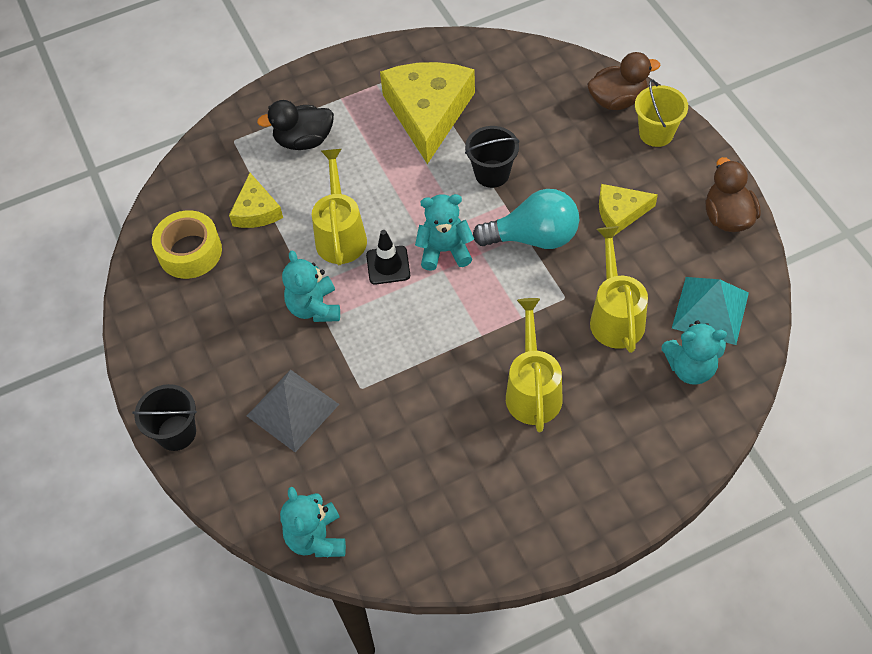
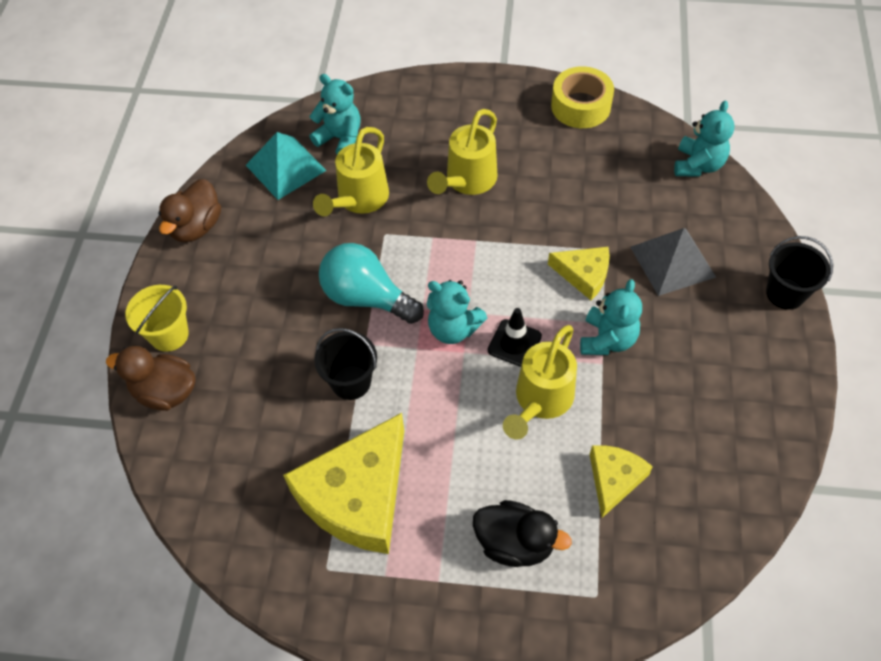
camera: 150 degrees left, 0 degrees up
(190, 252) = (708, 469): yellow tape -> yellow tape (580, 106)
(620, 212) = (274, 278): yellow cheese -> yellow cheese (584, 275)

